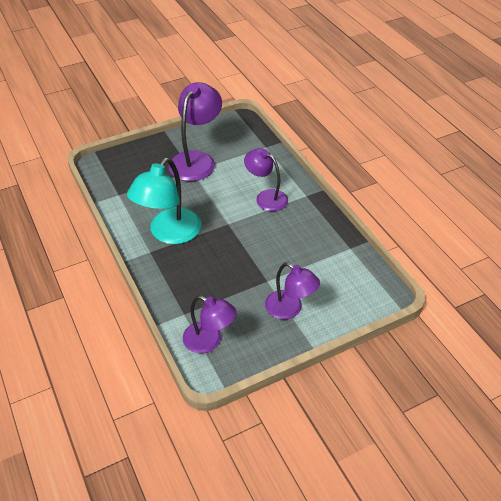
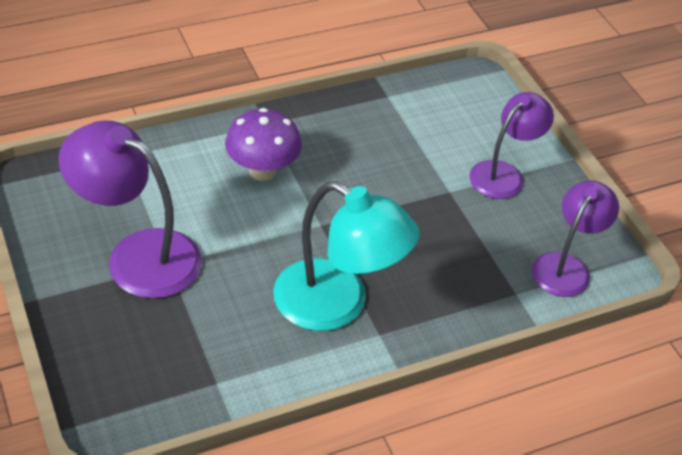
camera: 90 degrees left, 0 degrees up
(266, 197) = (262, 171): purple lamp -> purple mushroom

